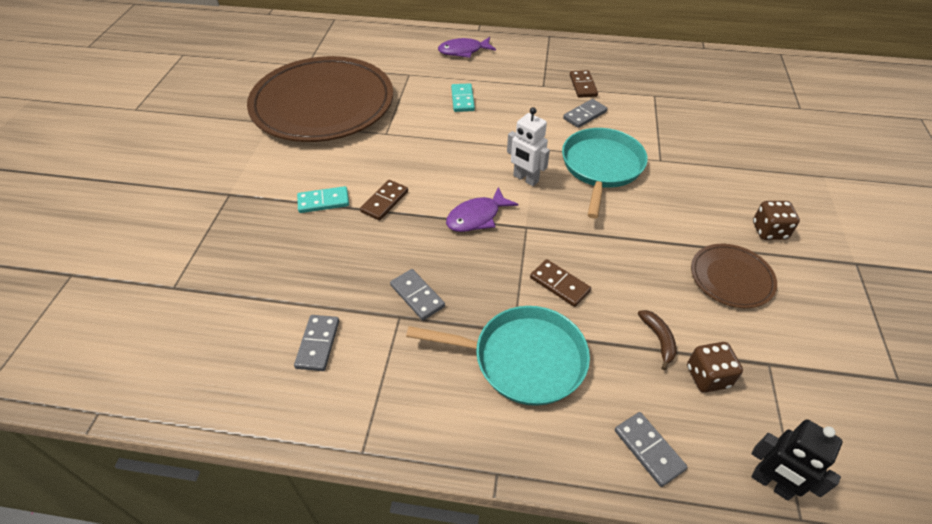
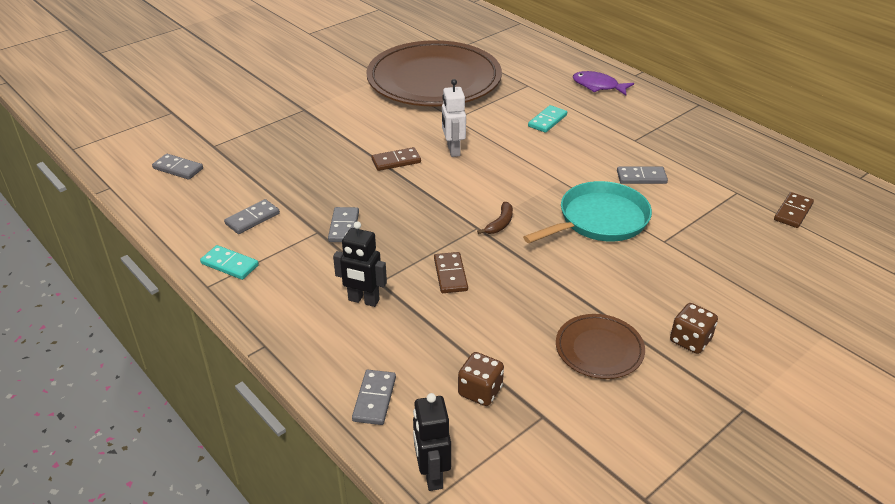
camera: 40 degrees right, 10 degrees down
(162, 337) = (178, 168): none -> grey domino
(323, 201) = (356, 141): turquoise domino -> turquoise domino (230, 264)
(477, 217) = (448, 203): purple fish -> none
(523, 359) = (363, 300): turquoise pan -> black robot
(525, 179) = (521, 197): white robot -> white robot (453, 150)
(583, 86) = (673, 155): brown domino -> brown domino (793, 212)
(658, 339) = (476, 348): brown banana -> brown banana (500, 223)

